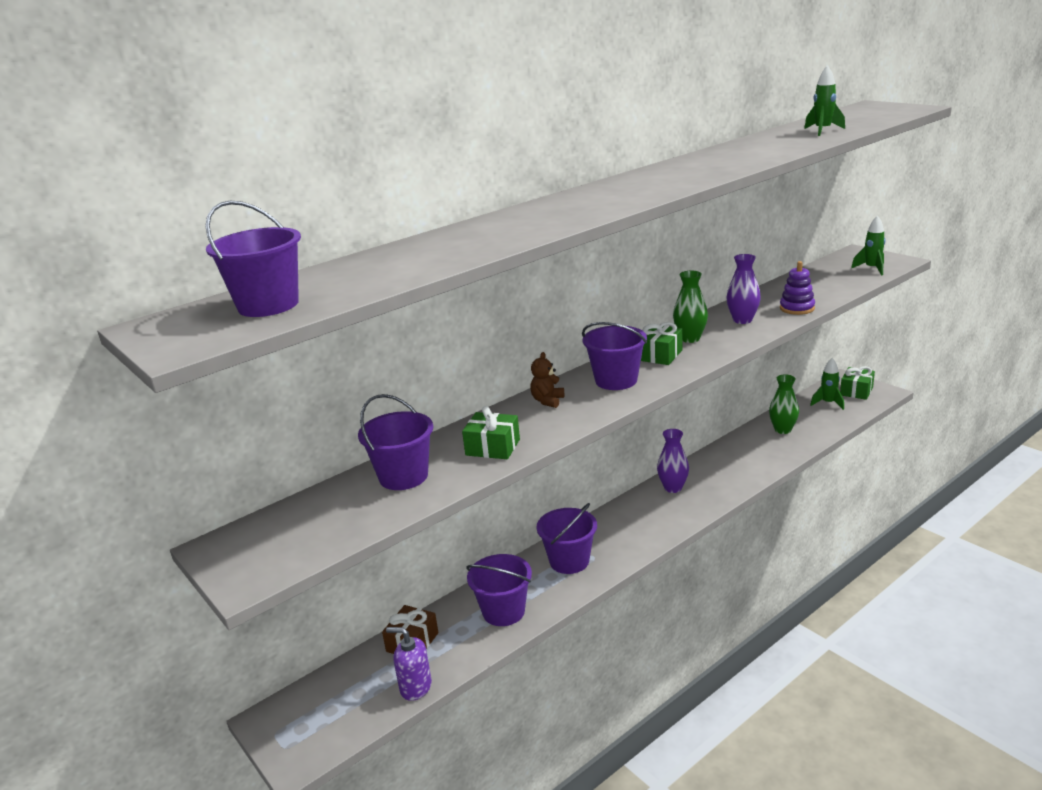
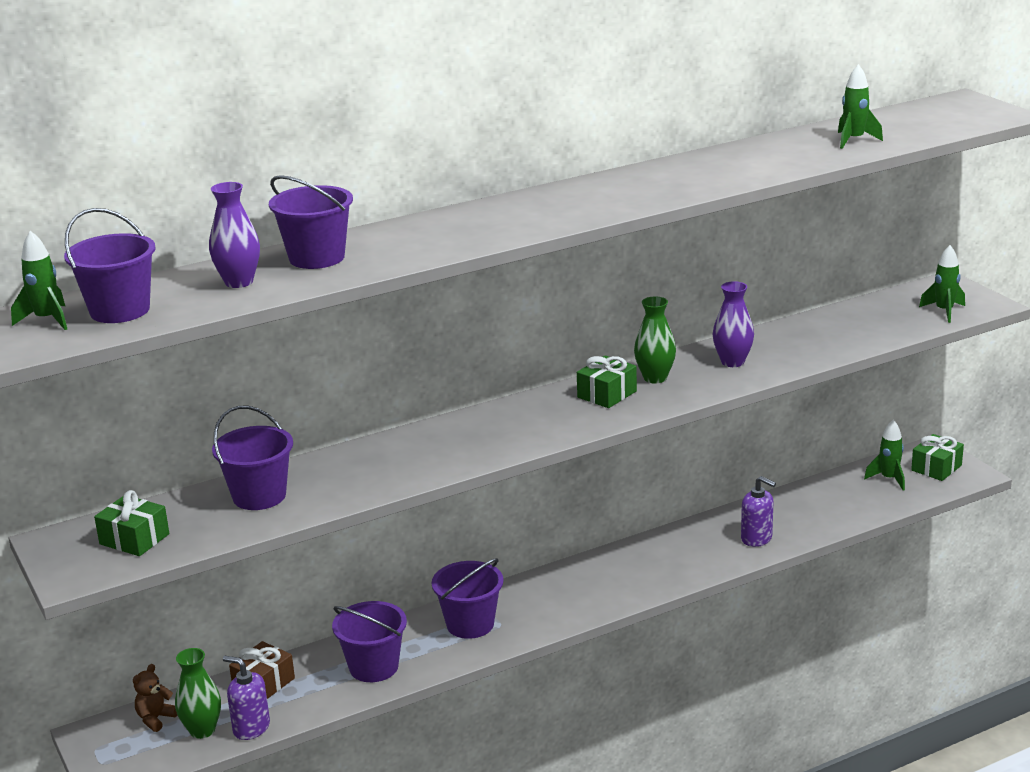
camera: 10 degrees right, 0 degrees up
(194, 322) = (47, 320): none -> green rocket
(492, 447) = (364, 478): green gift -> green gift (134, 539)
(547, 401) = (449, 433): brown teddy bear -> brown teddy bear (155, 719)
(616, 380) = (538, 419): purple bucket -> purple bucket (317, 258)
(673, 488) = (632, 558): purple vase -> purple vase (239, 282)
(759, 459) = (756, 538): none -> purple soap dispenser
(782, 430) = (809, 505): green vase -> green vase (202, 730)
(797, 308) = (808, 355): purple stacking toy -> none

